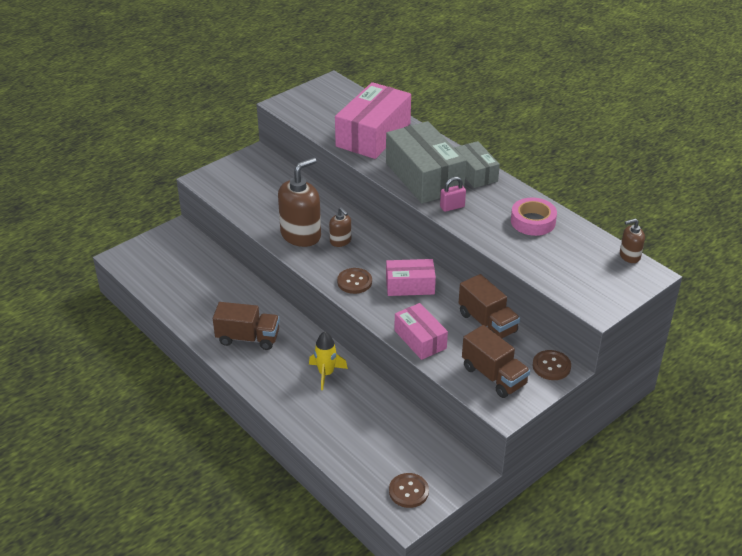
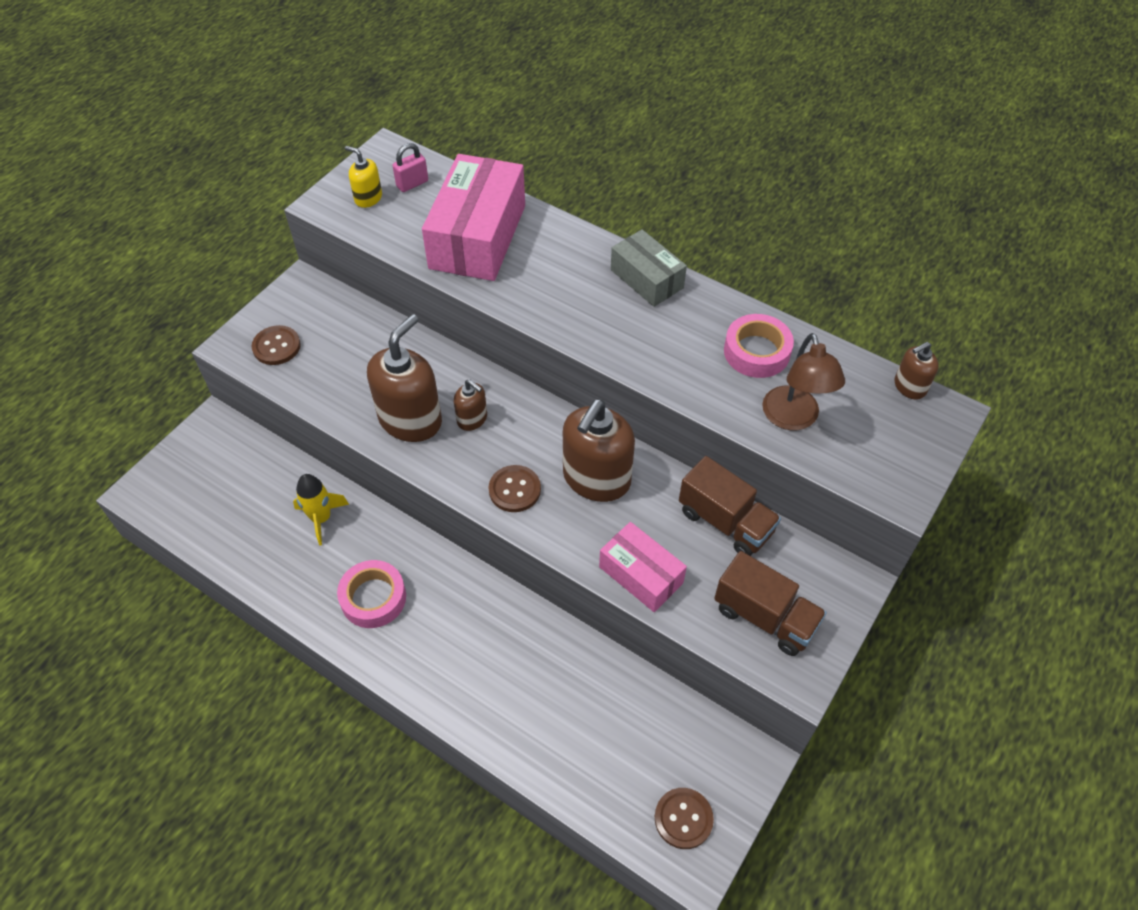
camera: 15 degrees left, 15 degrees up
(248, 338) = (373, 598): brown truck -> pink tape
(311, 105) = (368, 198): none -> yellow soap dispenser
(326, 374) = (505, 635): yellow rocket -> yellow rocket (321, 518)
(410, 285) = (596, 479): pink box -> brown soap dispenser
(424, 177) = (576, 301): grey box -> none
(452, 207) = (634, 348): pink padlock -> pink padlock (412, 184)
(542, 259) = (793, 419): none -> brown lamp
(551, 366) = (837, 579): brown button -> brown button (276, 346)

